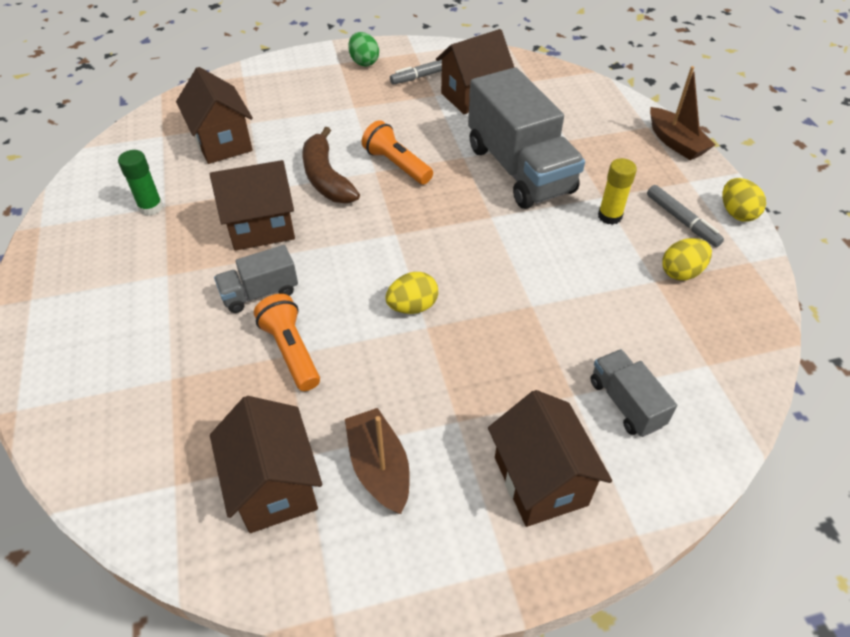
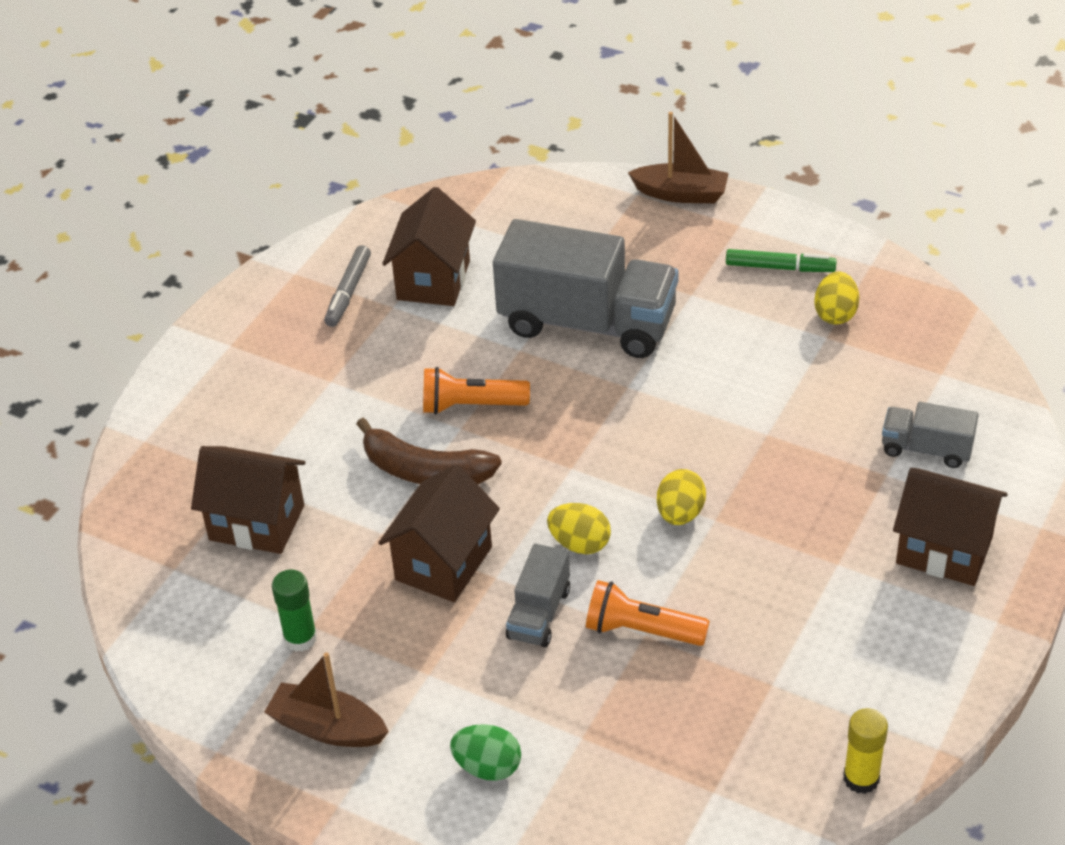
camera: 45 degrees left, 5 degrees down
(274, 486) = (783, 722): brown house -> none
(364, 62) = (257, 324): green egg -> green egg (488, 767)
(379, 467) = (833, 642): brown boat -> brown boat (327, 728)
(609, 216) = (721, 308): yellow glue stick -> yellow glue stick (861, 778)
(682, 220) = (780, 267): grey marker -> green marker
(736, 213) = (811, 228): yellow egg -> yellow egg (580, 544)

